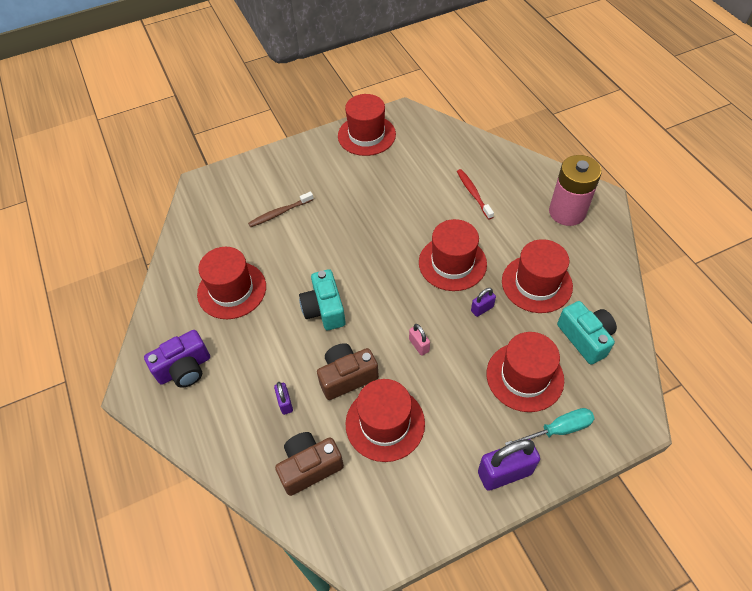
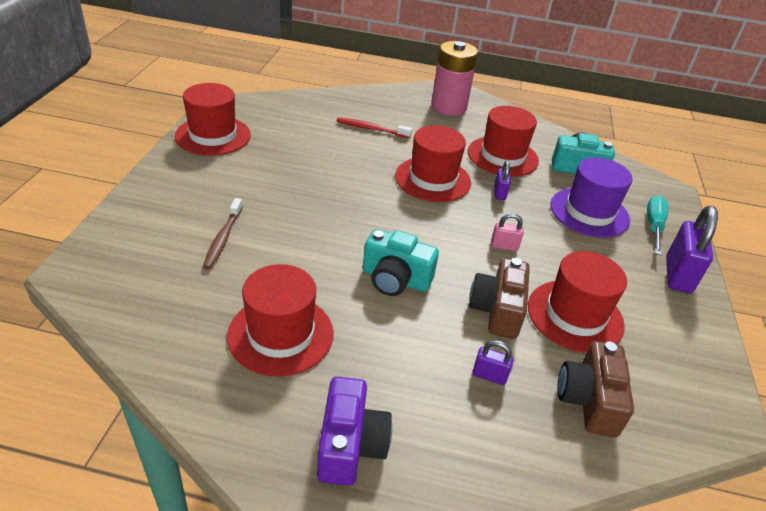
camera: 60 degrees left, 15 degrees down
(524, 376) = (589, 212): red hat -> purple hat

